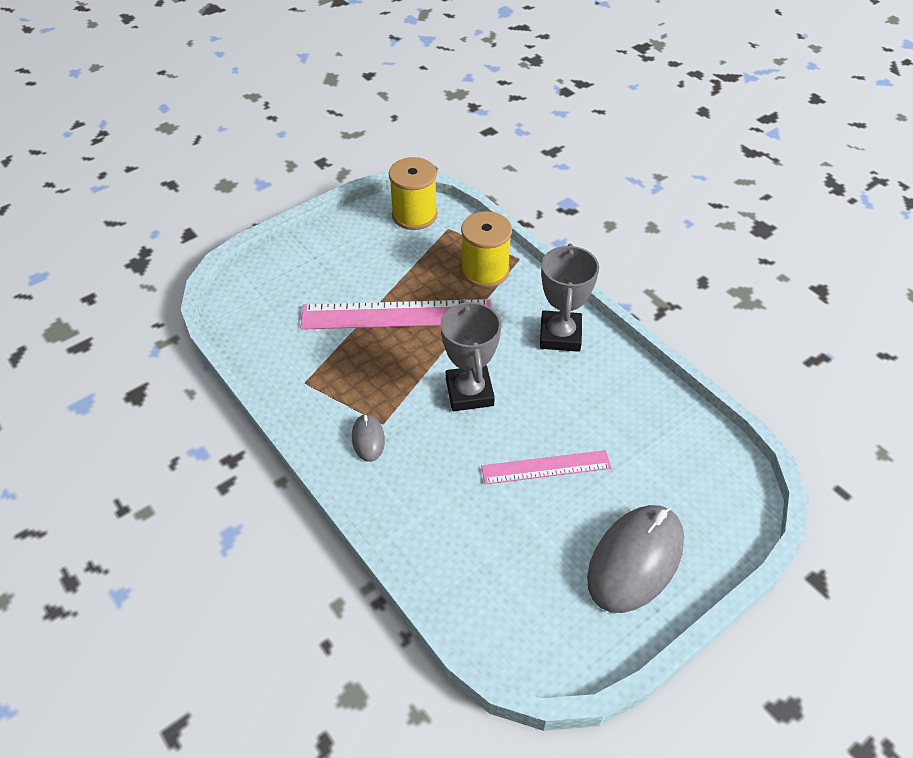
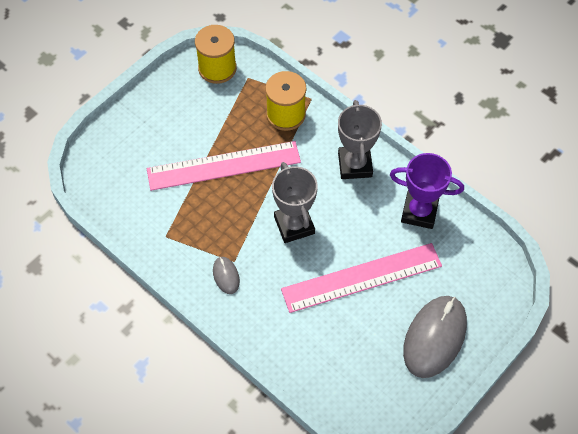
camera: 10 degrees left, 10 degrees up
(546, 467) = (361, 277): pink ruler -> pink ruler, size x1.70
(635, 400) = (419, 212): none -> purple trophy

